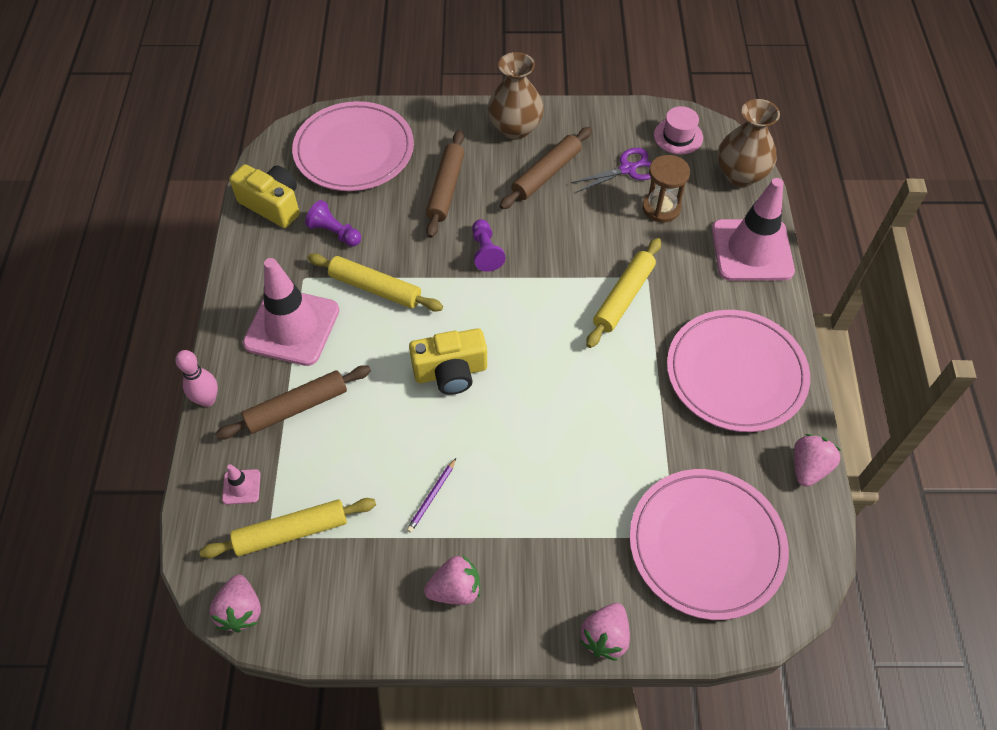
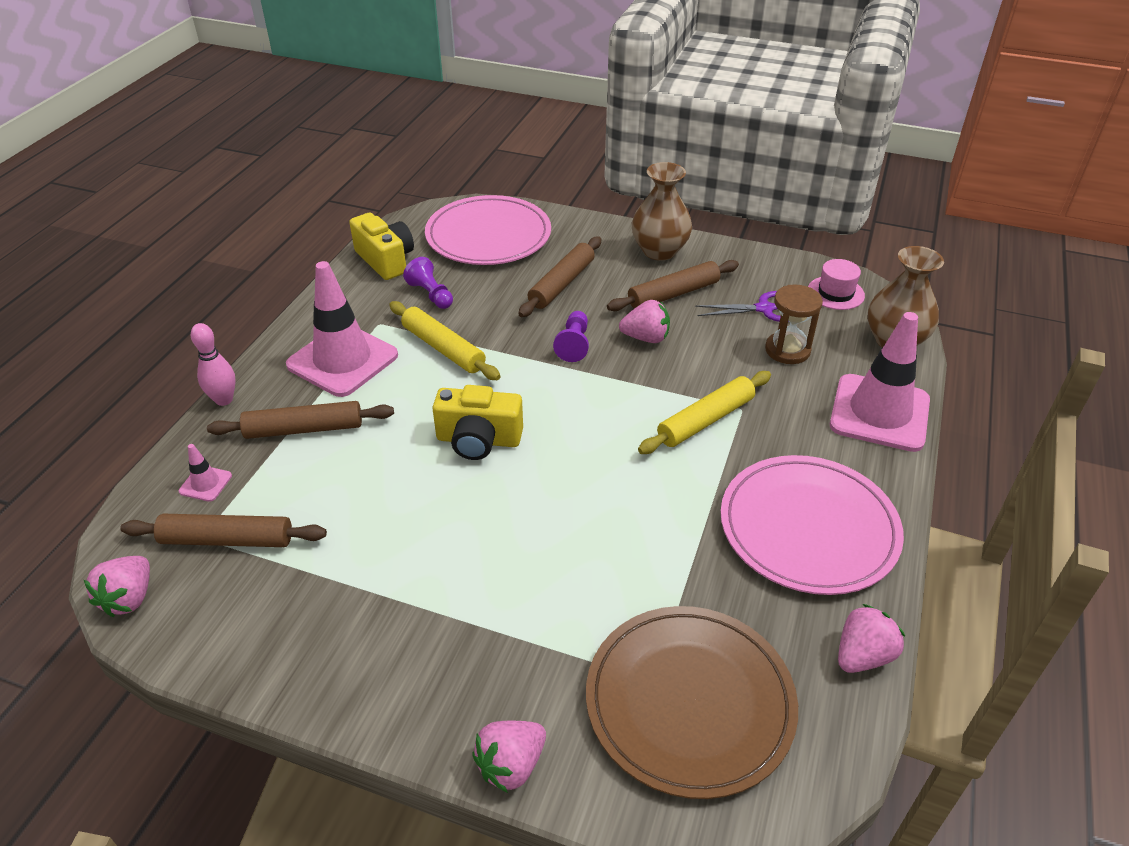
camera: 20 degrees right, 15 degrees down
(291, 532) = (227, 540): yellow rolling pin -> brown rolling pin
(432, 496) = (392, 550): purple pencil -> none
(455, 589) = (364, 652): pink strawberry -> pink strawberry (646, 338)
(706, 545) = (689, 702): pink plate -> brown plate

